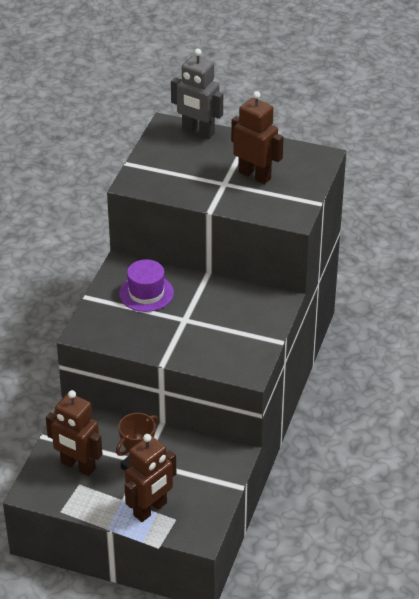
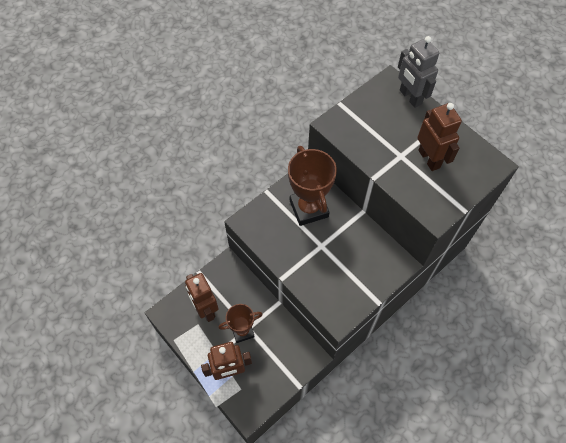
camera: 30 degrees right, 20 degrees up
(146, 293) = (309, 208): purple hat -> brown trophy

